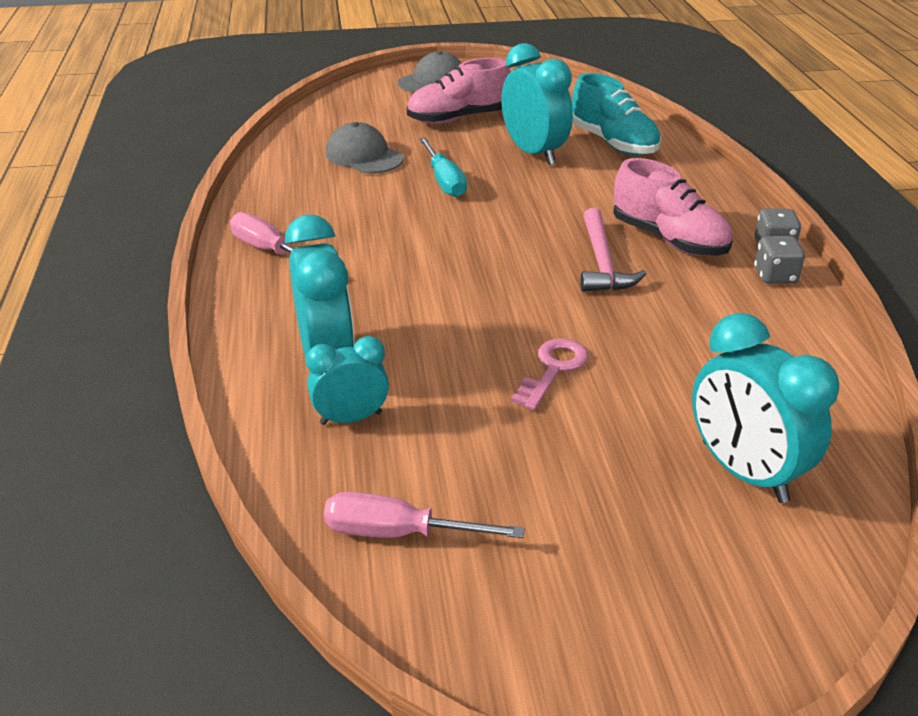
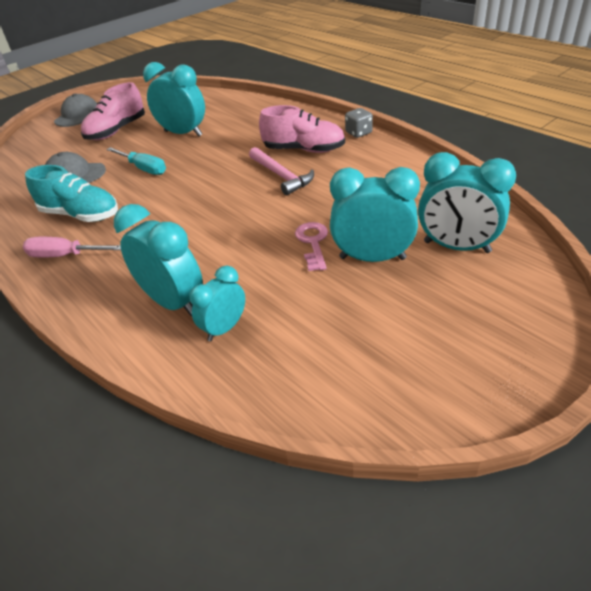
camera: 30 degrees left, 5 degrees up
(398, 533) = (320, 377): pink screwdriver -> none
(609, 427) = (372, 258): none -> turquoise clock
(613, 143) = (223, 112): turquoise shoe -> turquoise shoe (81, 215)
(775, 276) = (373, 146): grey dice -> none

